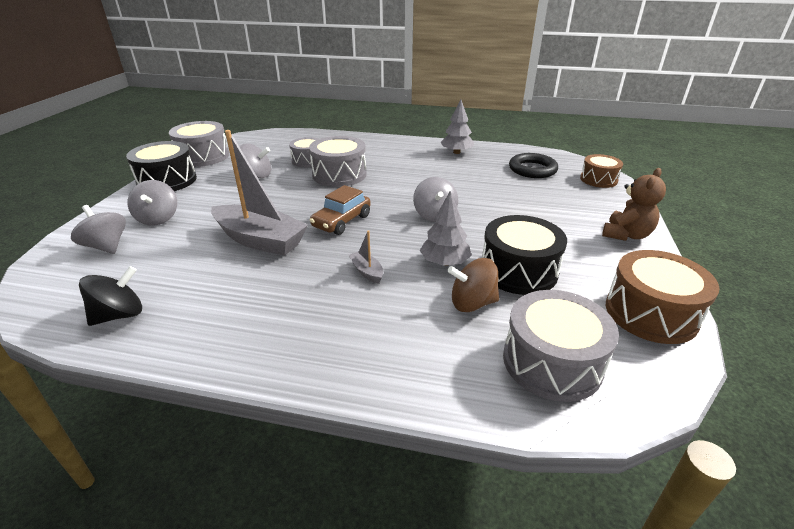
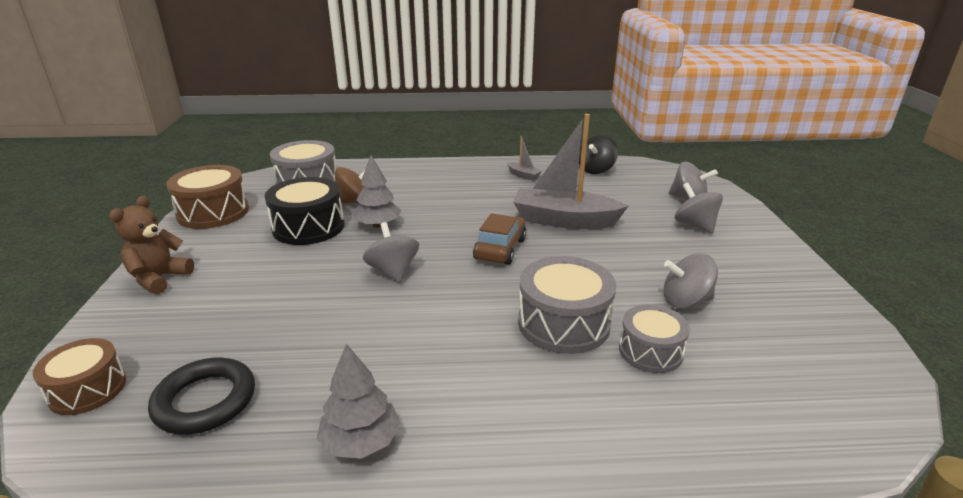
camera: 165 degrees right, 5 degrees down
(167, 181) = (786, 271): black drum -> none
(203, 156) = (838, 329): grey drum -> none
(367, 272) = (446, 210): grey boat -> grey boat (523, 175)

